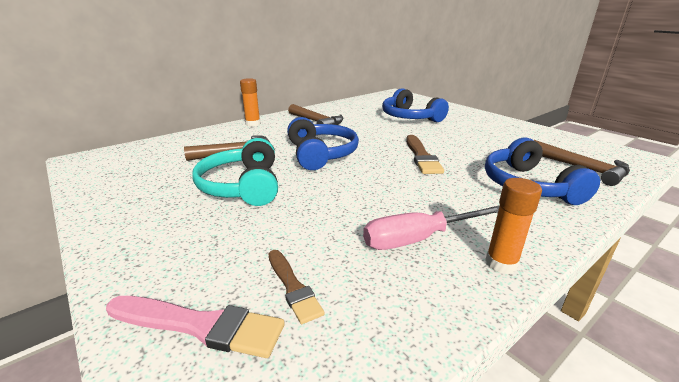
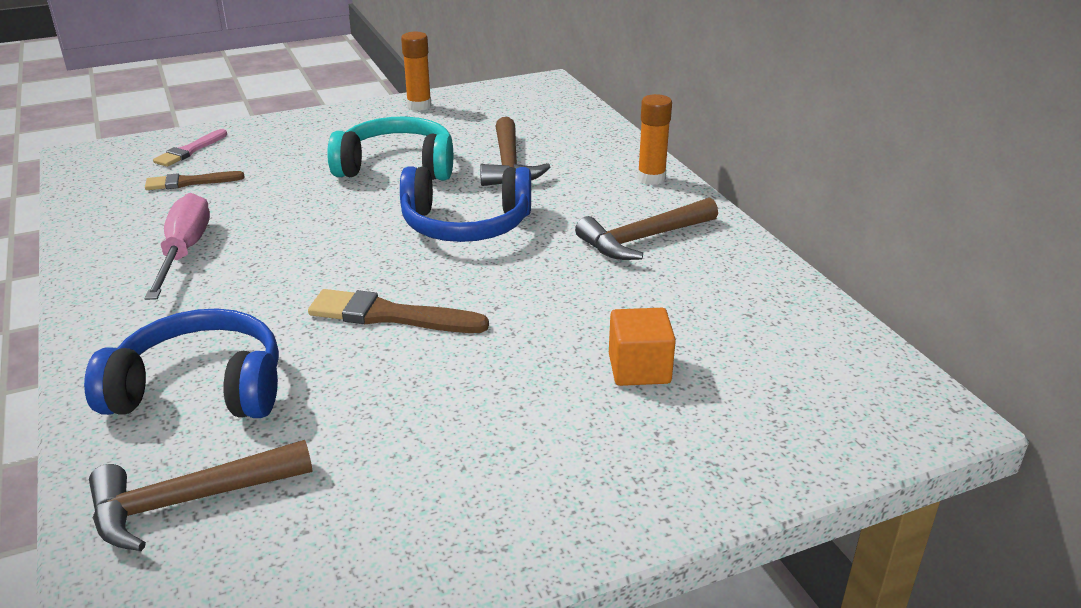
camera: 105 degrees right, 5 degrees up
(200, 326) = (190, 150): pink brush -> pink brush, size x0.65
(410, 117) = (639, 369): blue headphones -> orange cube
(501, 264) = (96, 287): orange glue stick -> orange glue stick (419, 106)

